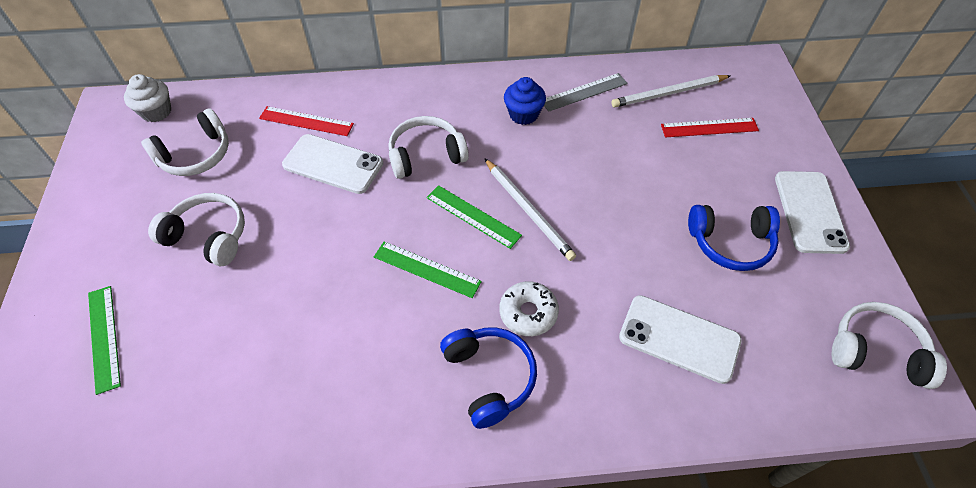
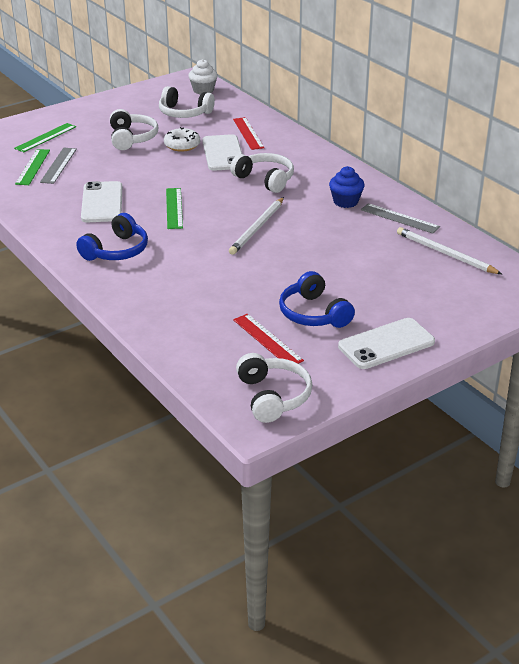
camera: 60 degrees right, 20 degrees down
(204, 354) = (58, 165): none -> grey ruler
(473, 216) = (231, 210): green ruler -> green ruler (33, 167)
(528, 313) = (174, 250): white donut -> white donut (182, 145)
(679, 338) = (206, 310): white phone -> white phone (102, 202)
(709, 127) = (428, 280): red ruler -> red ruler (267, 340)

